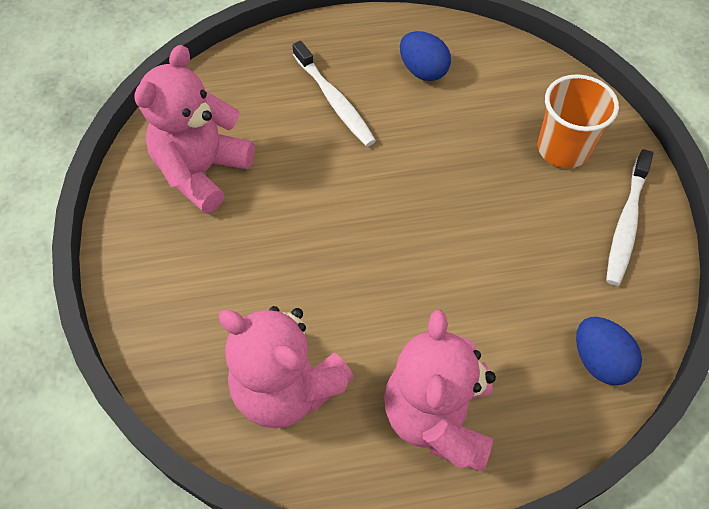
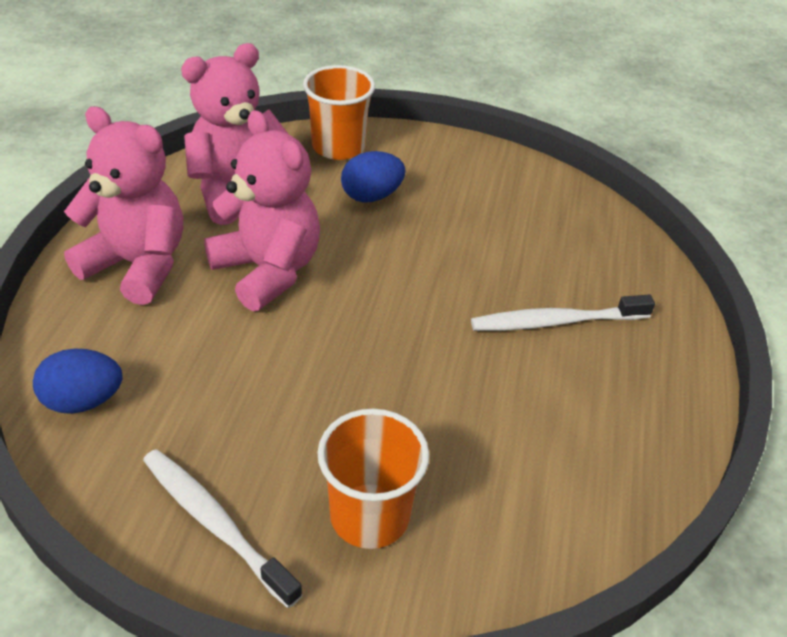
camera: 110 degrees right, 15 degrees down
(164, 332) = (338, 147): none -> orange cup
(202, 171) = (498, 203): pink teddy bear -> pink teddy bear (268, 271)
(423, 71) = (577, 422): blue egg -> blue egg (371, 196)

